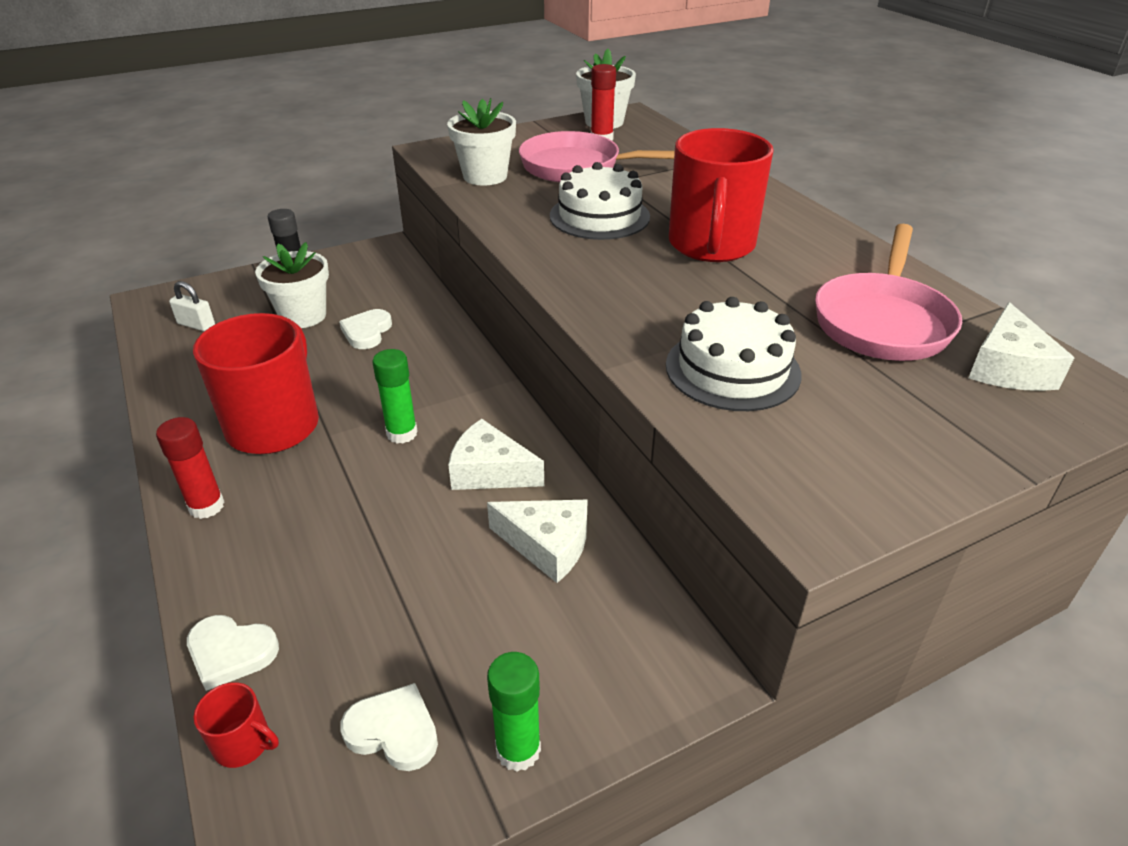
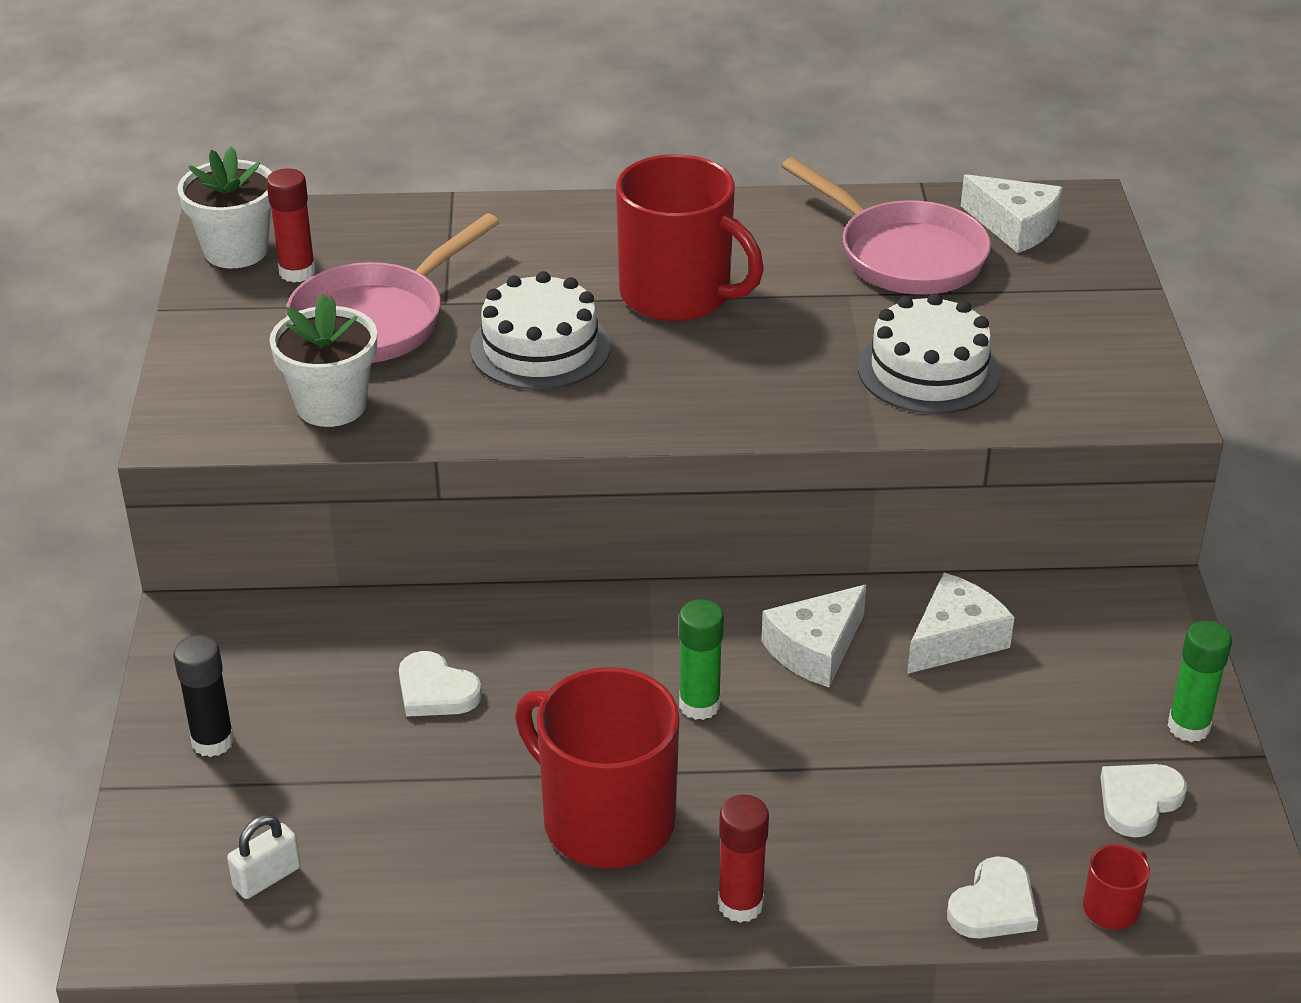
camera: 65 degrees left, 0 degrees up
(303, 316) = (336, 750): white flower pot -> none

